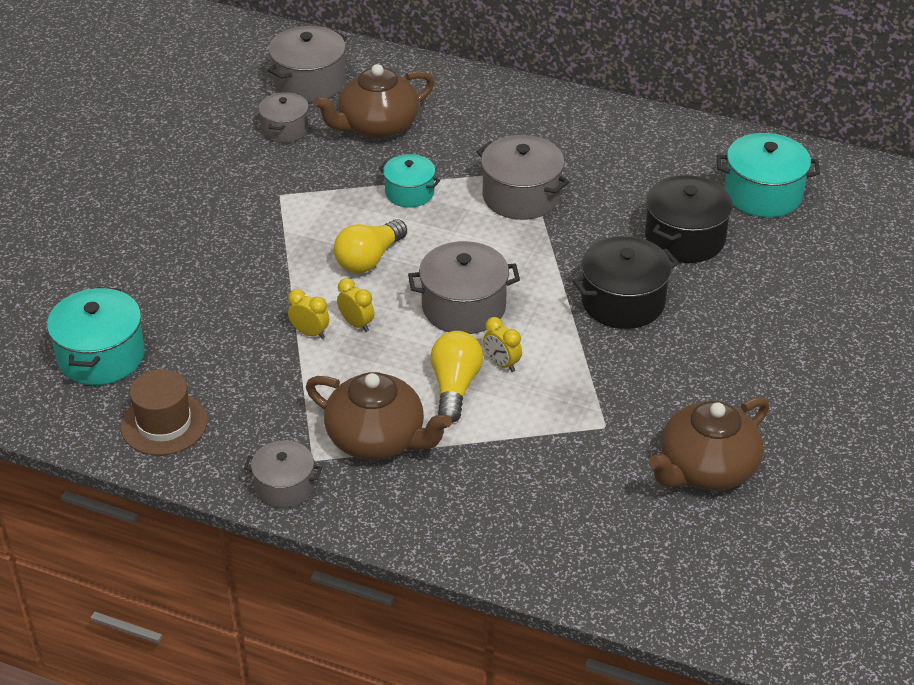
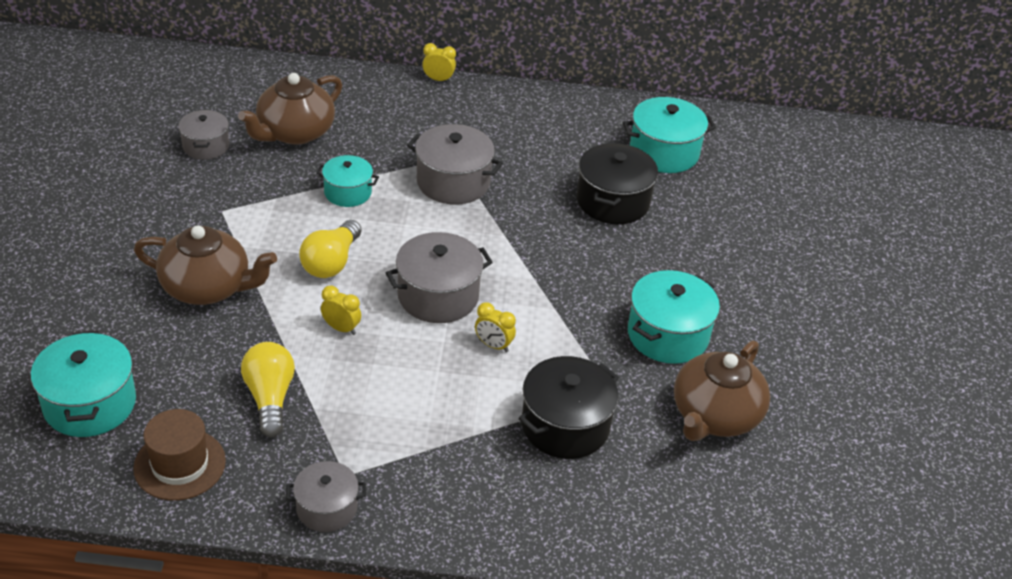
camera: 20 degrees left, 0 degrees up
(309, 82) = (214, 98): grey pot -> none
(310, 333) = (298, 345): yellow clock -> yellow clock (438, 80)
(377, 439) = (402, 441): brown teapot -> brown teapot (208, 287)
(454, 387) = (457, 376): yellow light bulb -> yellow light bulb (270, 398)
(623, 302) = (581, 268): black pot -> black pot (565, 426)
(689, 382) = (668, 335): none -> turquoise pot

